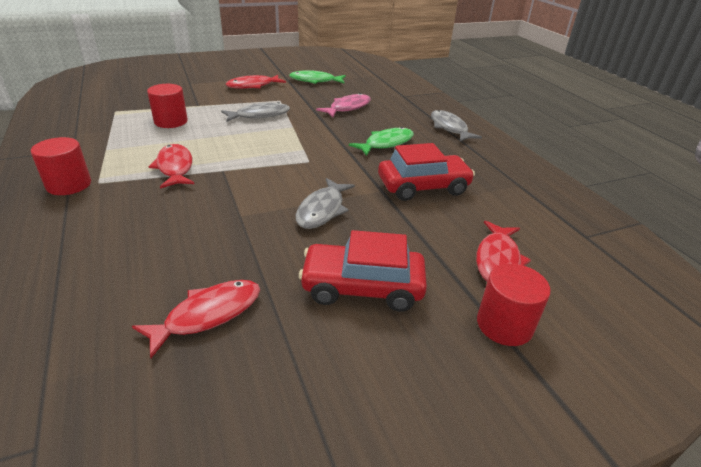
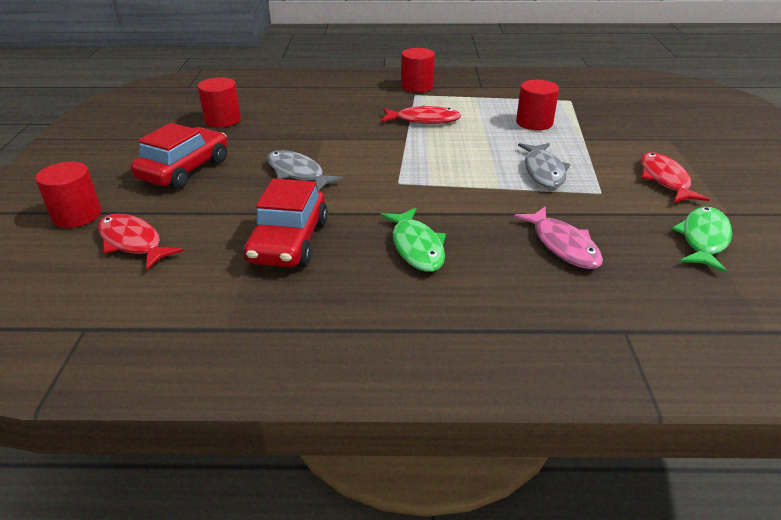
camera: 115 degrees right, 0 degrees up
(208, 315) = (222, 120): red fish -> red cylinder
(449, 128) = (446, 335): grey fish -> none

